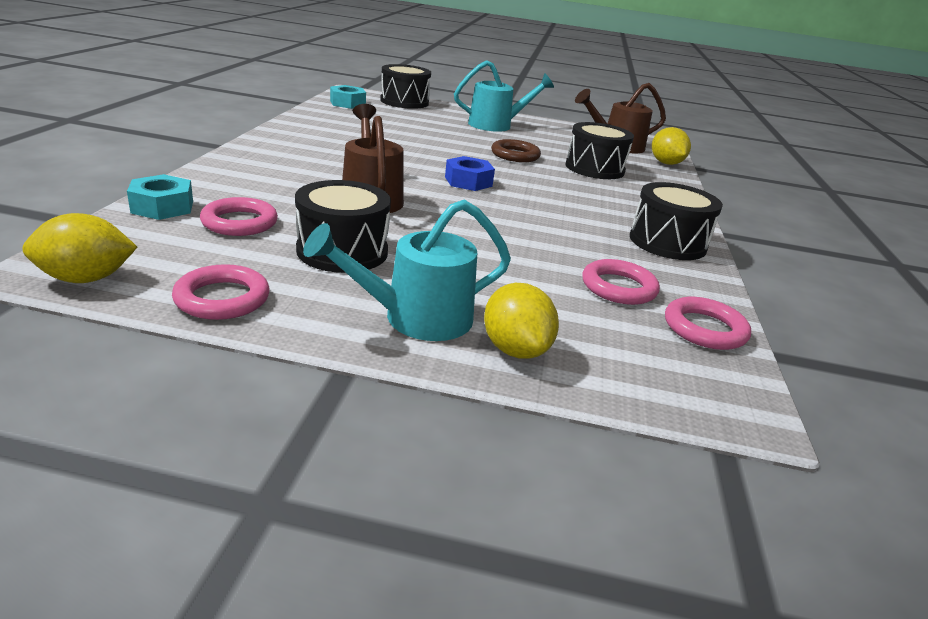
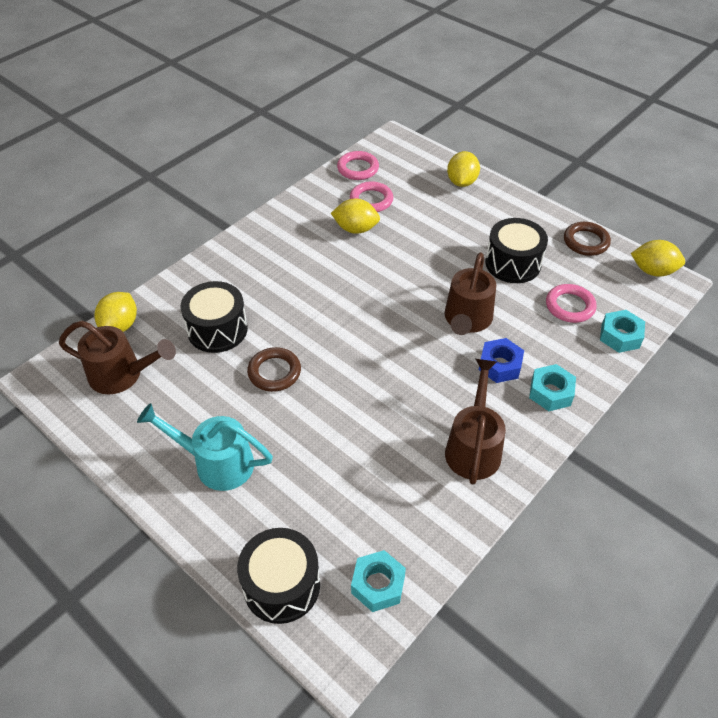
camera: 145 degrees left, 20 degrees up
(222, 298) = (586, 242): pink ring -> brown ring
(250, 166) = (550, 392): none -> turquoise nut
(314, 140) = (473, 446): none -> brown watering can
(415, 318) = (497, 208): turquoise watering can -> none
(468, 181) = (368, 329): blue nut -> blue nut (500, 365)
(589, 251) = (355, 229): none -> yellow lemon
(667, 242) = (290, 224): black drum -> none

